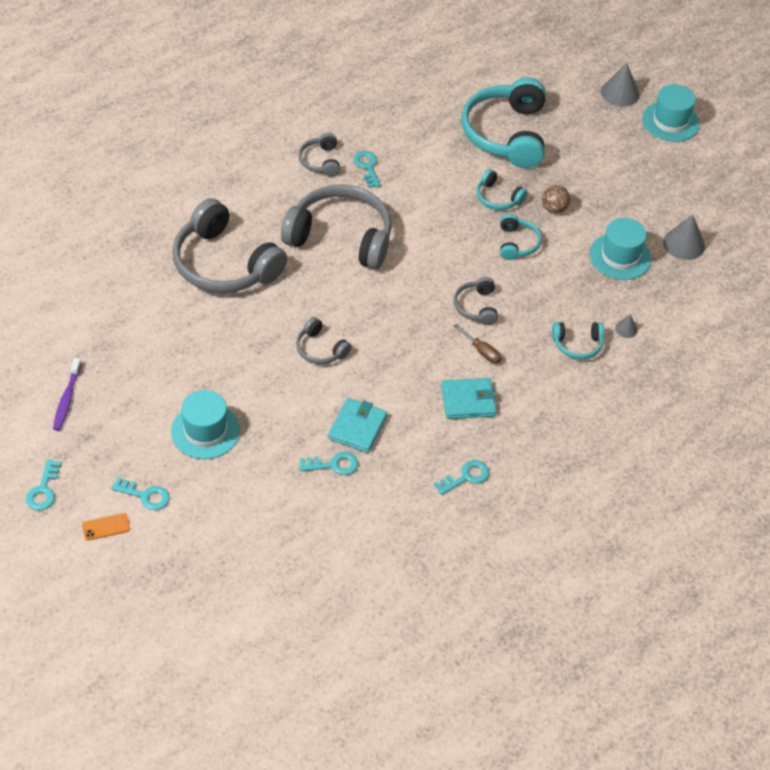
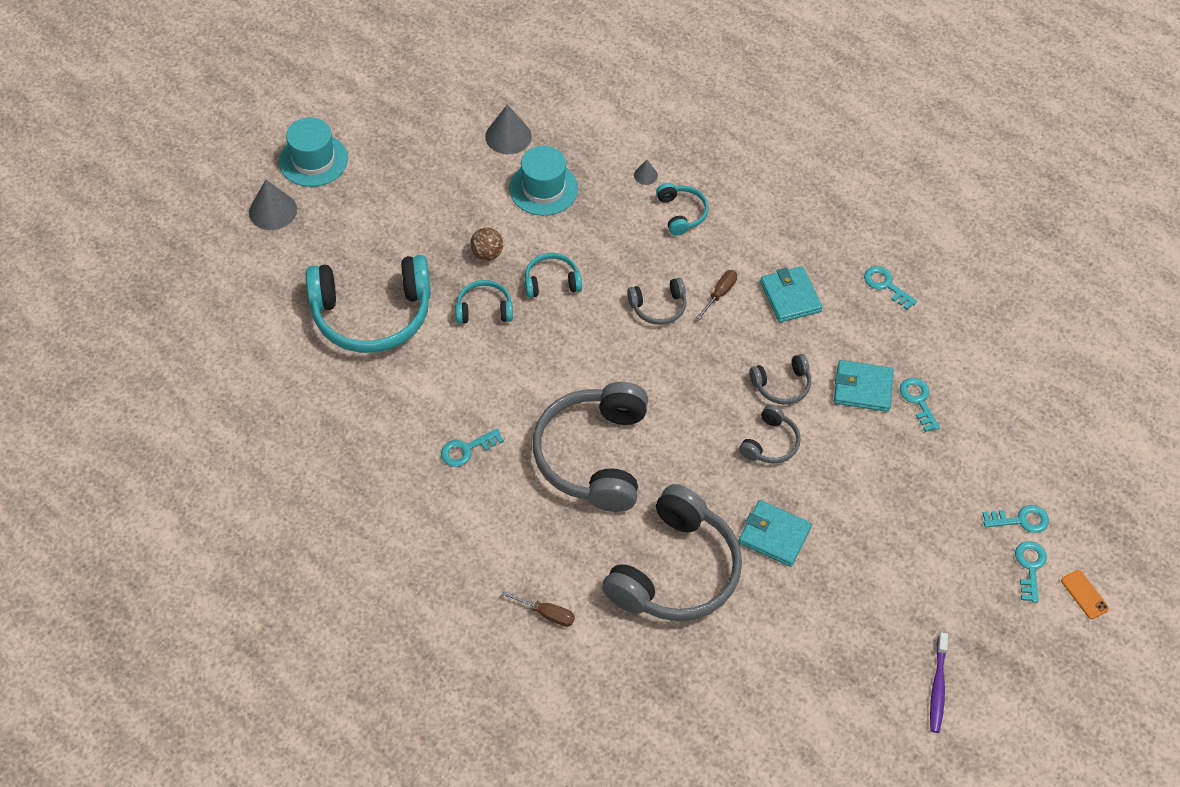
camera: 100 degrees left, 5 degrees up
(43, 490) = (1067, 672): turquoise key -> turquoise key (1020, 520)
(67, 399) = (938, 687): purple toothbrush -> purple toothbrush turned 105 degrees clockwise
(205, 431) = (924, 530): turquoise hat -> none
(215, 186) = (546, 614): none -> brown screwdriver
(234, 330) = (774, 535): none -> turquoise wallet
(320, 161) = (469, 503): grey headphones -> grey headphones (782, 385)
(497, 198) = (484, 309): turquoise headphones -> turquoise headphones turned 120 degrees counterclockwise

